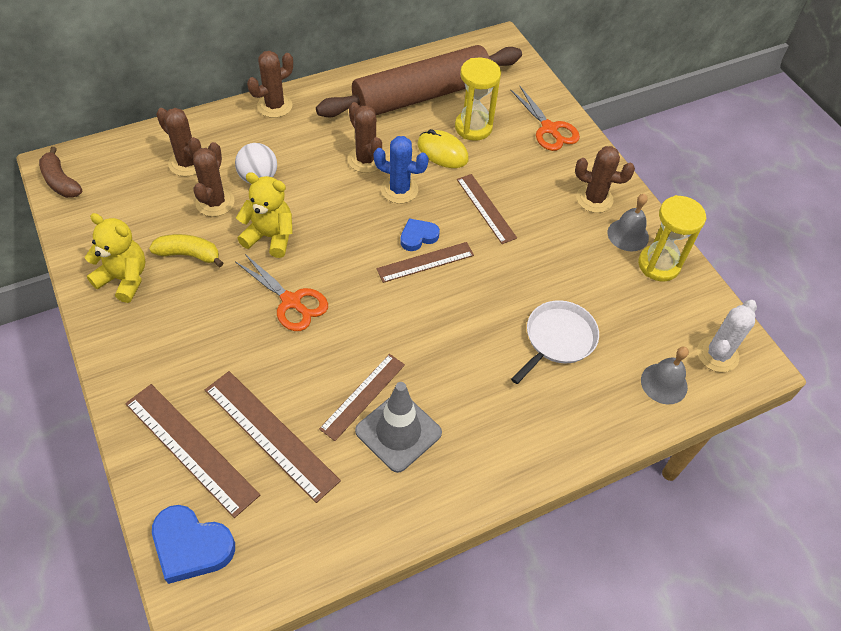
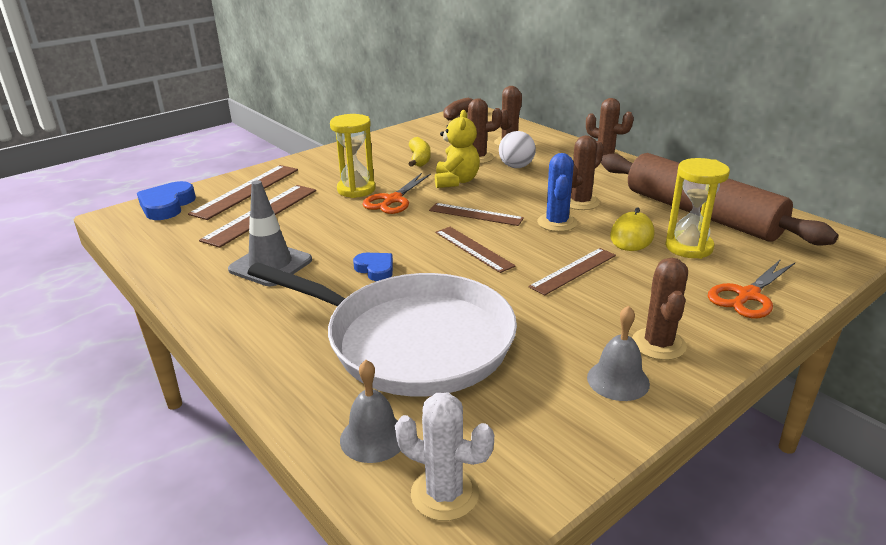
camera: 80 degrees right, 25 degrees down
(124, 279) = (385, 146): yellow teddy bear -> none
(363, 396) = (305, 243): brown ruler -> brown ruler (475, 214)
(418, 237) = (503, 240): blue heart -> blue heart (375, 269)
(558, 339) = (411, 341): white pan -> white pan, size x2.06
(659, 265) = (583, 415): yellow hourglass -> yellow hourglass (356, 190)

